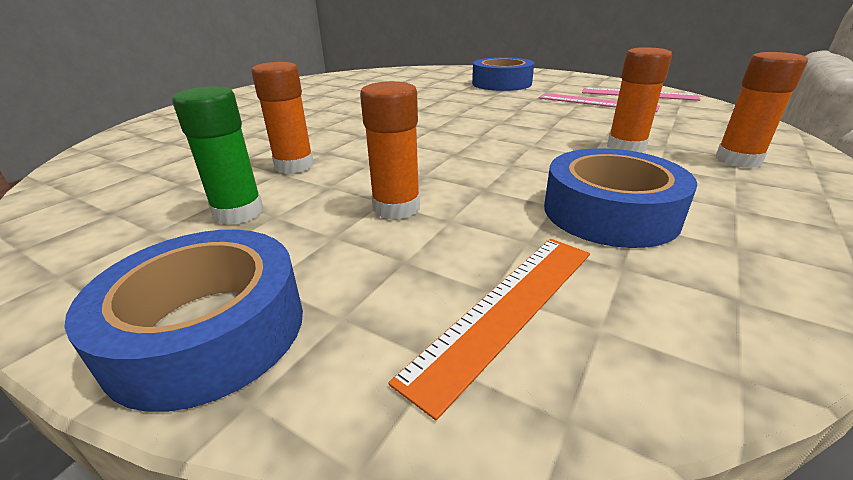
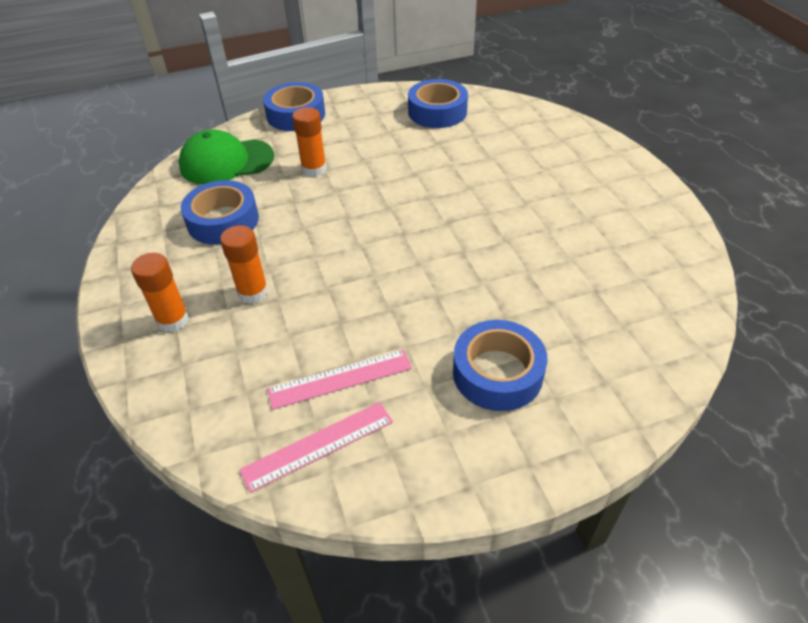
camera: 130 degrees right, 15 degrees up
(133, 187) = (437, 112): none -> blue tape
(238, 212) = (367, 132): green glue stick -> none
(294, 166) = (405, 158): orange glue stick -> none
(507, 309) = (226, 162): orange ruler -> green cap

